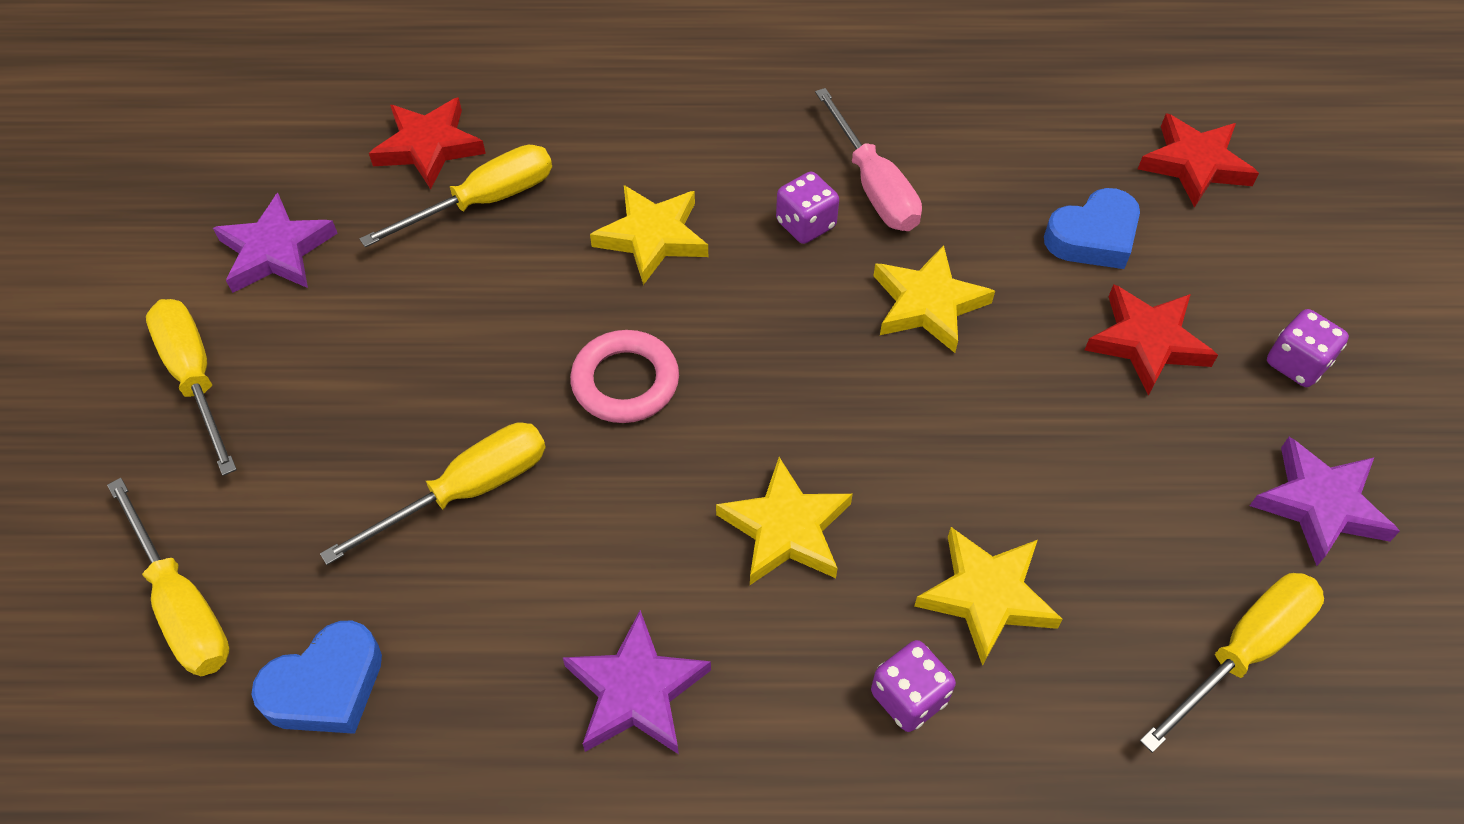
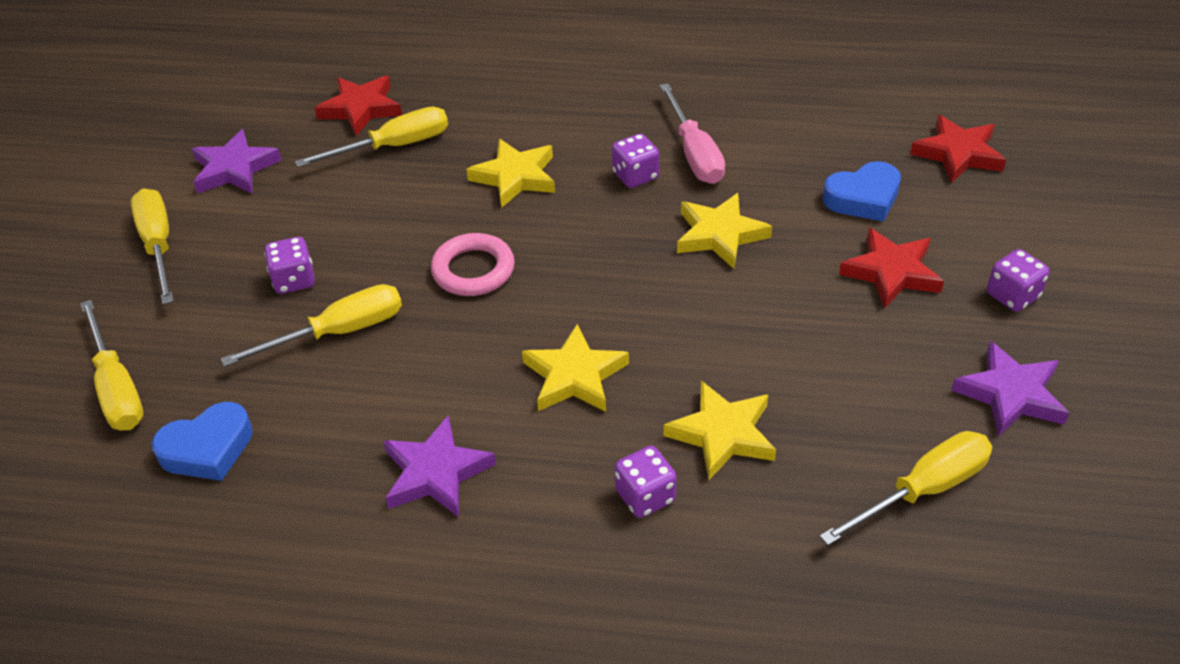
camera: 10 degrees right, 10 degrees down
(391, 417) = (294, 280): none -> purple dice

